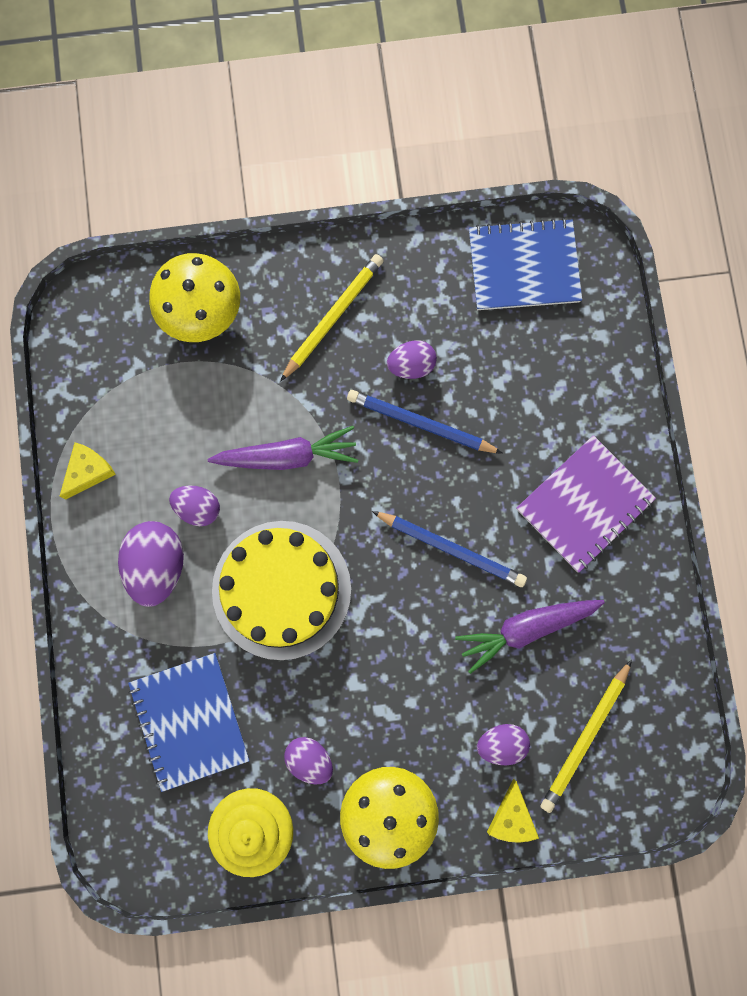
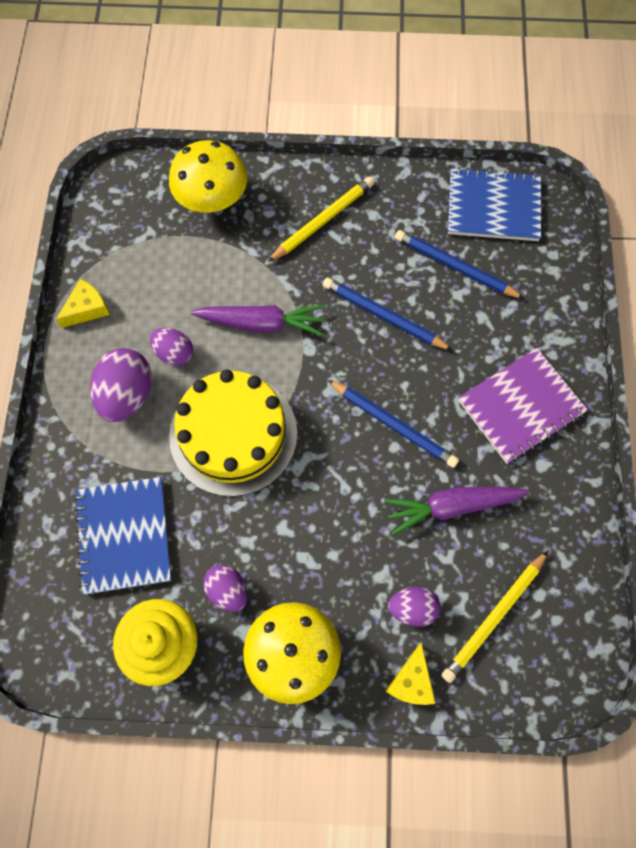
camera: 10 degrees right, 10 degrees down
(411, 365) = (383, 268): purple egg -> none
(490, 350) = (455, 267): none -> blue pencil

